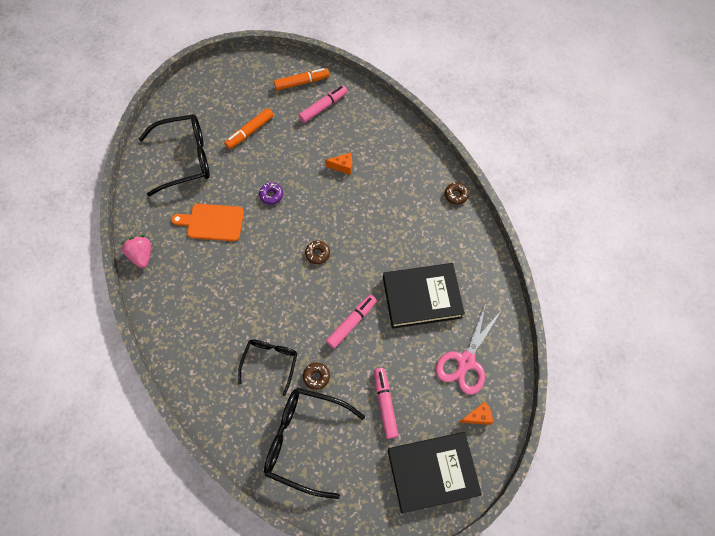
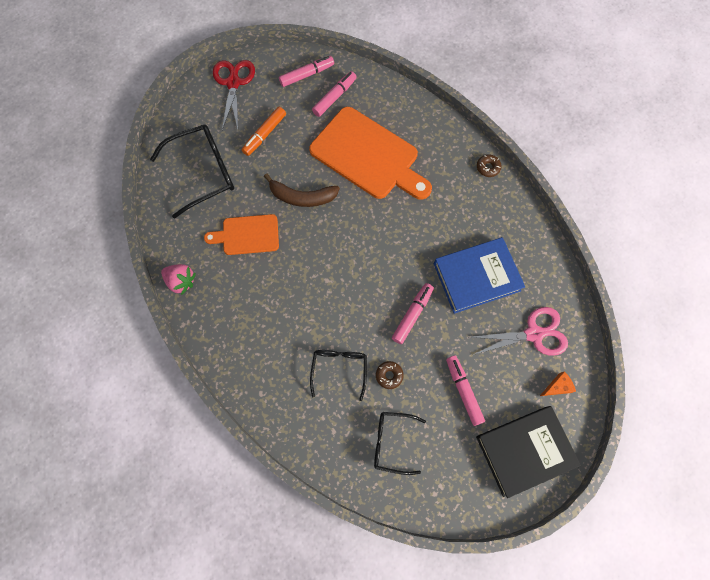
camera: 10 degrees left, 5 degrees up
(142, 255) = (181, 281): pink strawberry -> pink strawberry turned 150 degrees clockwise
(231, 80) = (233, 83): none -> red scissors
(271, 195) = (302, 197): purple donut -> brown banana
(301, 82) = (307, 75): orange marker -> pink marker
(306, 440) = (393, 442): black glasses -> black glasses, size x0.61
(317, 254) = (362, 250): brown donut -> none
(342, 166) = (368, 156): orange cheese -> orange cutting board
(422, 297) = (476, 277): black book -> blue book
(466, 361) = (533, 334): pink scissors -> pink scissors turned 120 degrees counterclockwise

